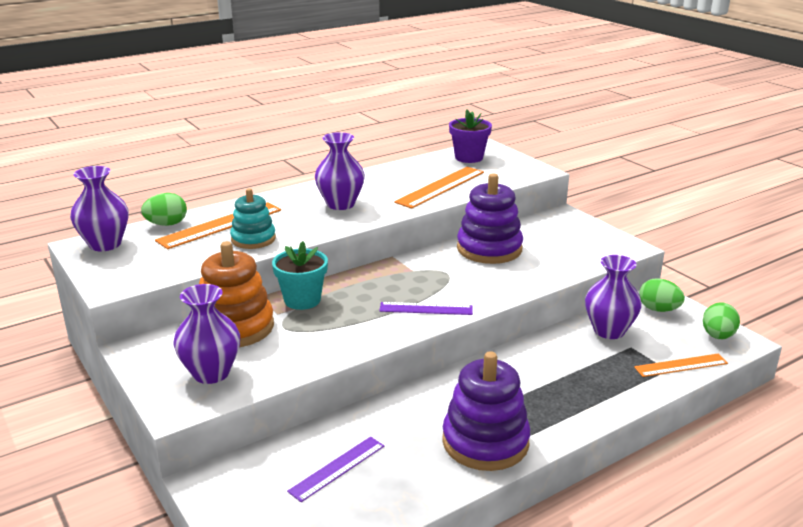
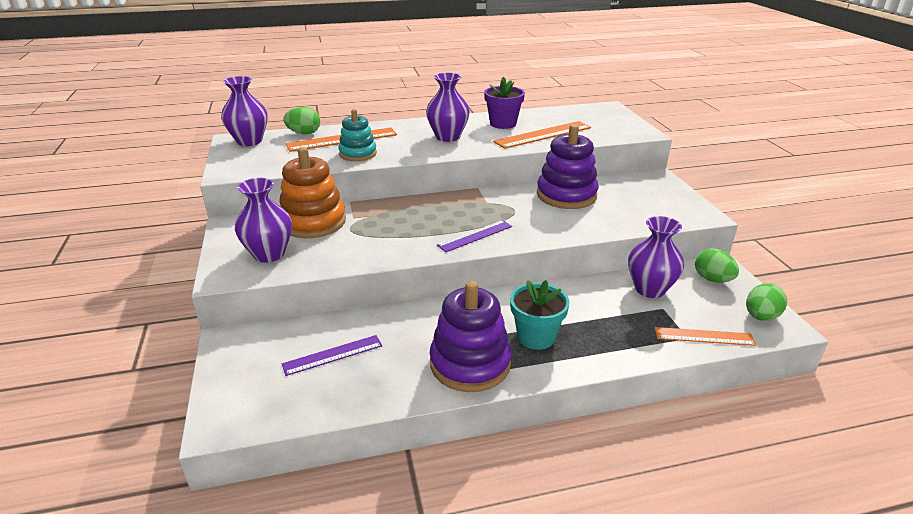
camera: 20 degrees right, 5 degrees up
(302, 300) = (379, 210): turquoise flower pot -> turquoise flower pot (536, 337)
(426, 308) = (475, 236): purple ruler -> purple ruler turned 60 degrees counterclockwise
(469, 157) = (586, 114): purple flower pot -> purple flower pot (503, 124)

